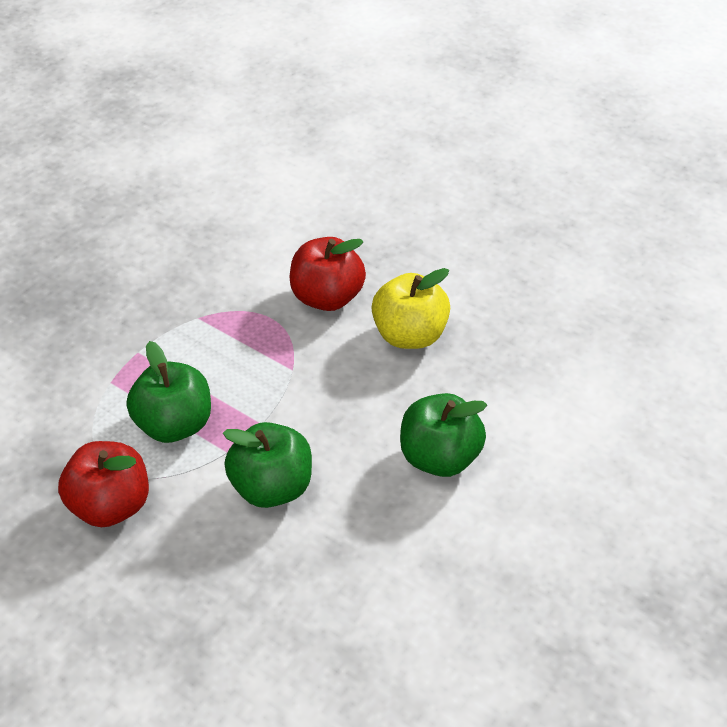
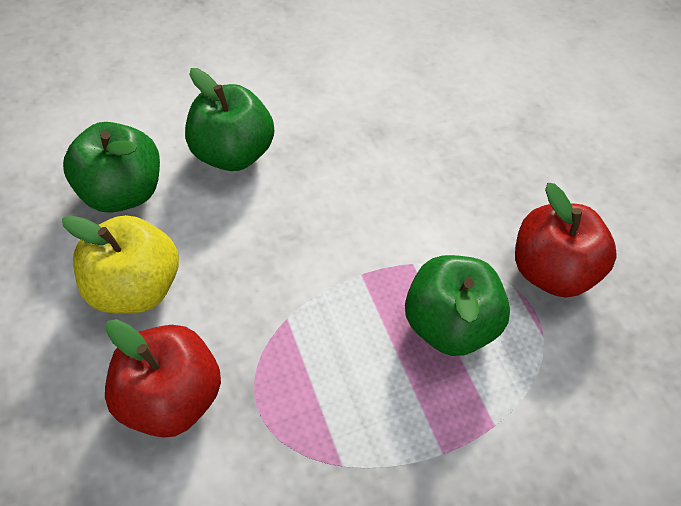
camera: 150 degrees left, 10 degrees up
(272, 487) = (393, 206): green apple -> green apple (123, 192)

